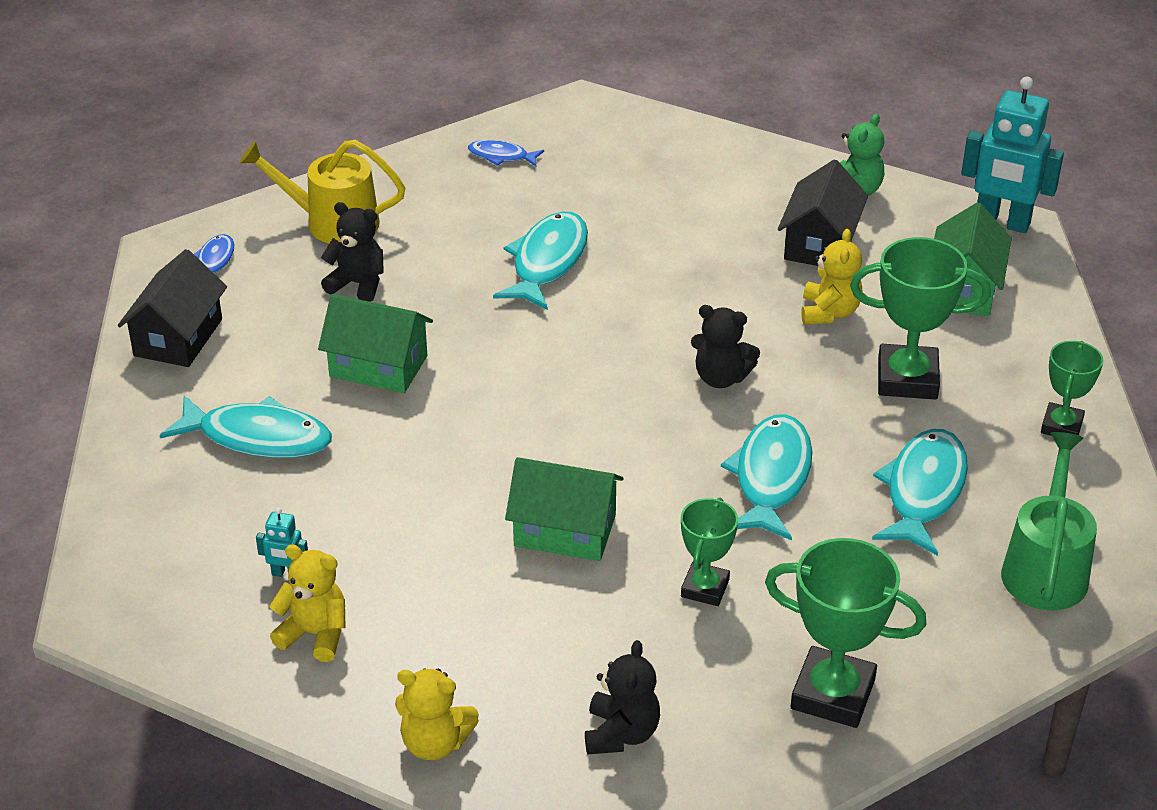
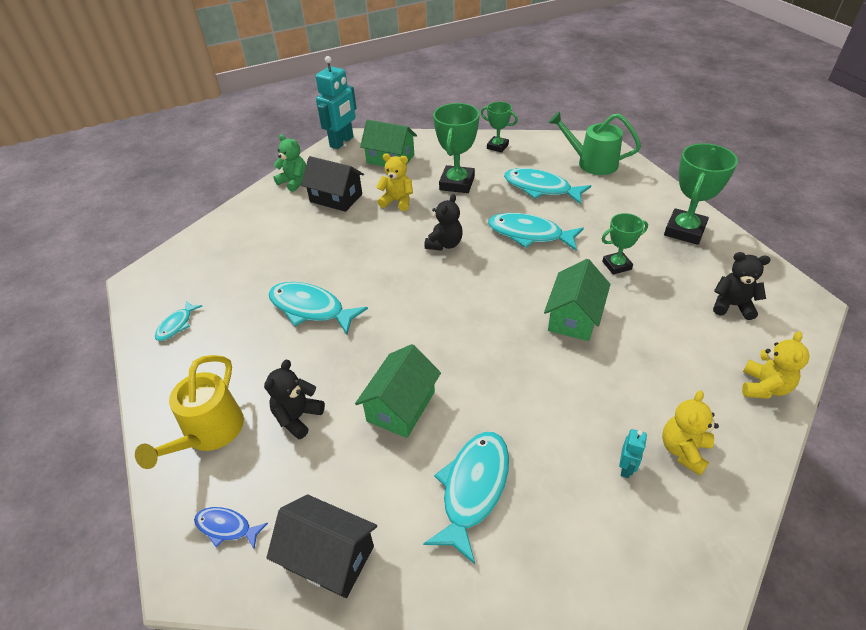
camera: 80 degrees left, 5 degrees up
(501, 156) = (177, 325): blue fish -> turquoise fish
(705, 588) = (616, 265): green trophy -> green trophy turned 45 degrees counterclockwise

